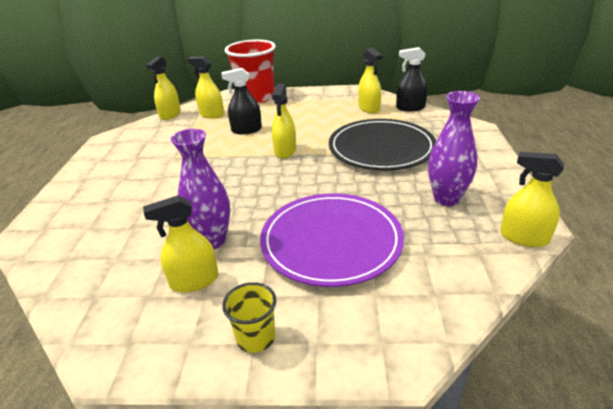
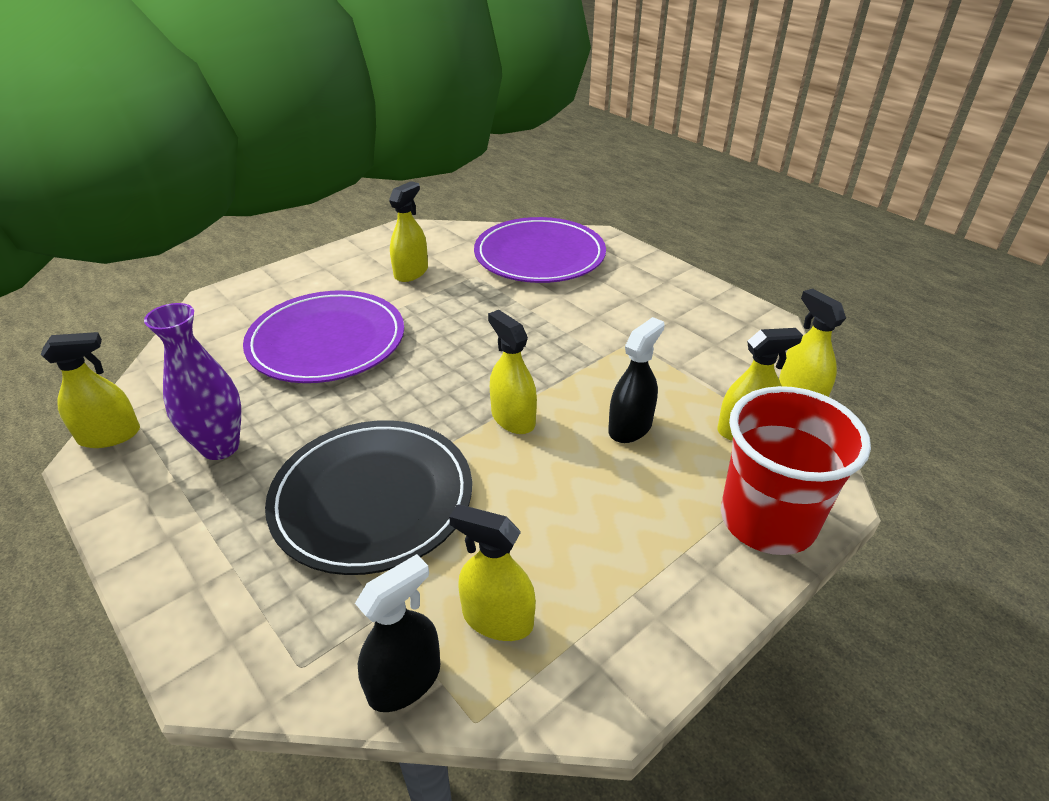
camera: 135 degrees right, 5 degrees up
(91, 240) = (539, 255): none -> purple plate
(212, 241) = (439, 296): purple vase -> none
(255, 337) = (325, 270): yellow cup -> none

